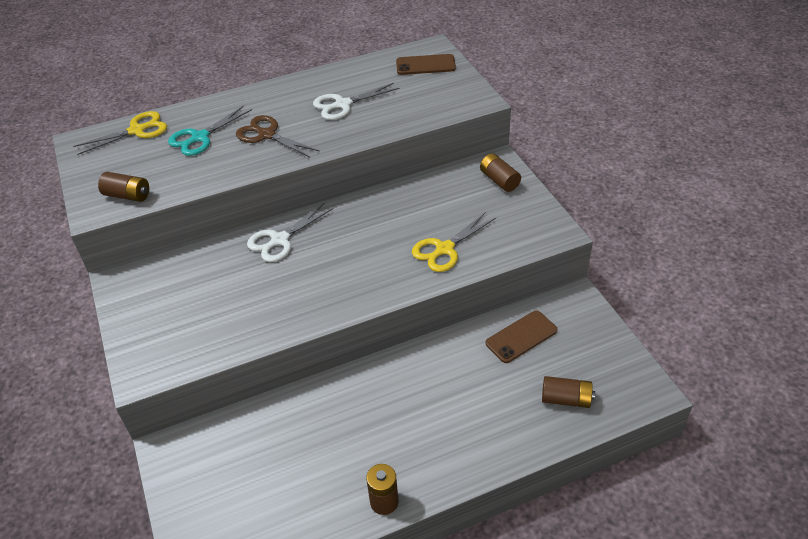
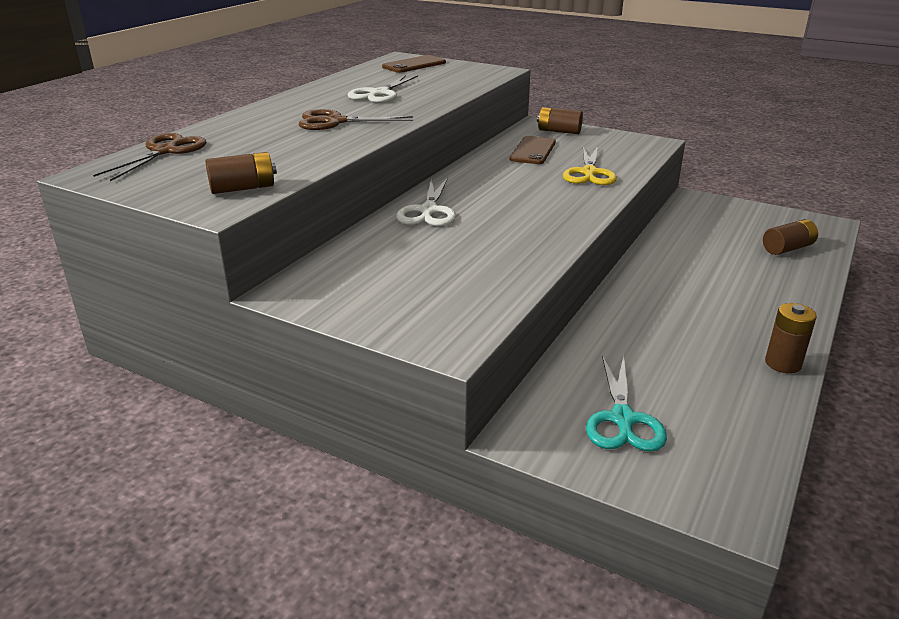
camera: 40 degrees left, 15 degrees down
(137, 130) = (164, 151): yellow scissors -> brown scissors
(200, 137) = (259, 138): turquoise scissors -> turquoise scissors (622, 419)
(521, 337) = (695, 230): brown phone -> brown phone (533, 151)

